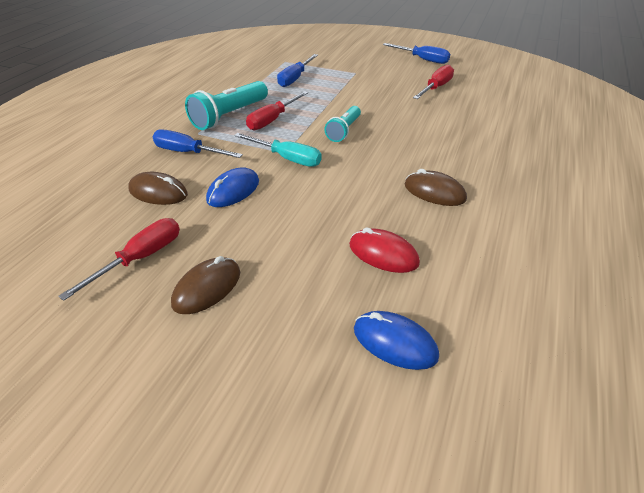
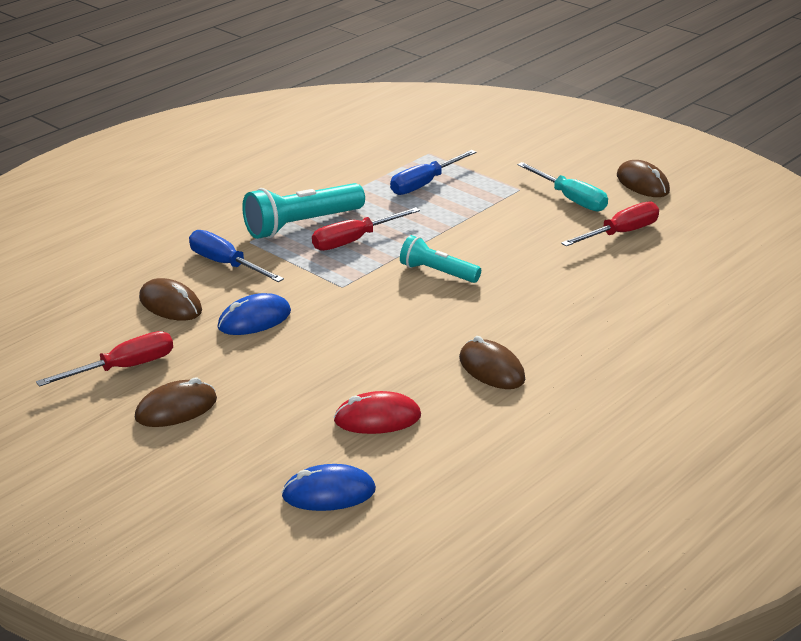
camera: 20 degrees right, 10 degrees down
(287, 158) = (340, 294): turquoise screwdriver -> turquoise screwdriver (570, 199)
(344, 131) = (437, 272): turquoise flashlight -> turquoise flashlight turned 75 degrees clockwise
(383, 254) = (377, 418): red mouse -> red mouse turned 60 degrees counterclockwise
(395, 342) = (328, 493): blue mouse -> blue mouse turned 60 degrees counterclockwise
(422, 59) = (642, 183): blue screwdriver -> brown mouse

